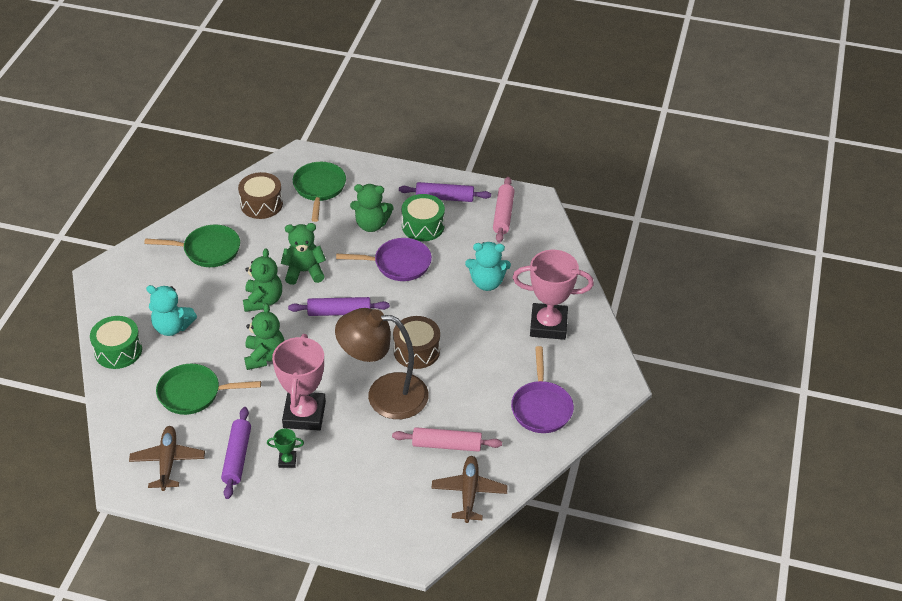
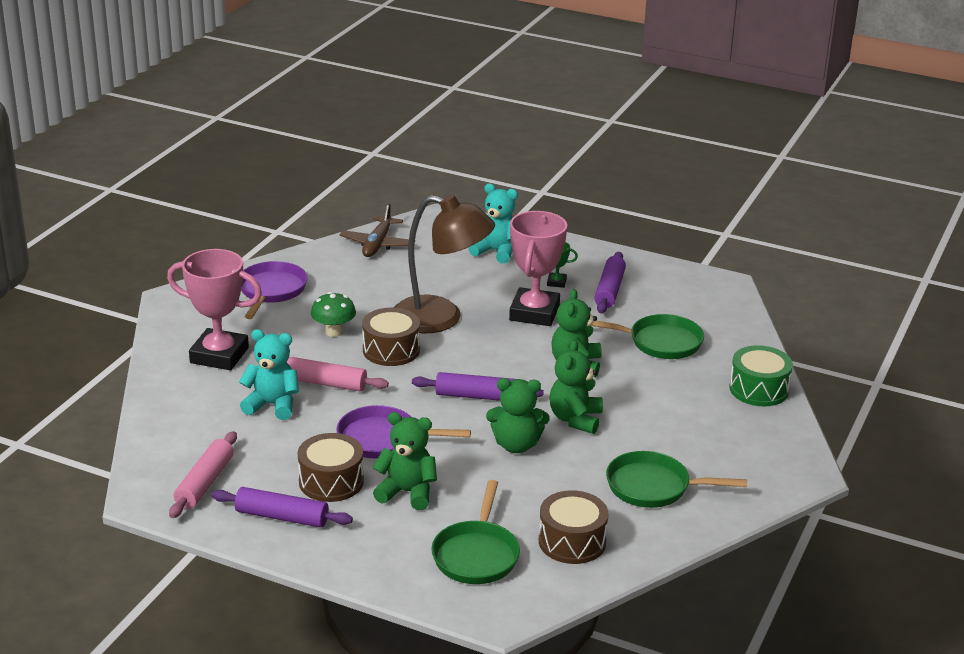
camera: 170 degrees left, 15 degrees down
(168, 462) = (683, 294): brown plane -> none
(172, 327) = (694, 405): turquoise teddy bear -> turquoise teddy bear (496, 251)
(423, 226) = (331, 481): green drum -> brown drum
(447, 445) = (386, 276): pink rolling pin -> pink rolling pin (325, 383)
(469, 364) = (334, 332): none -> green mushroom

